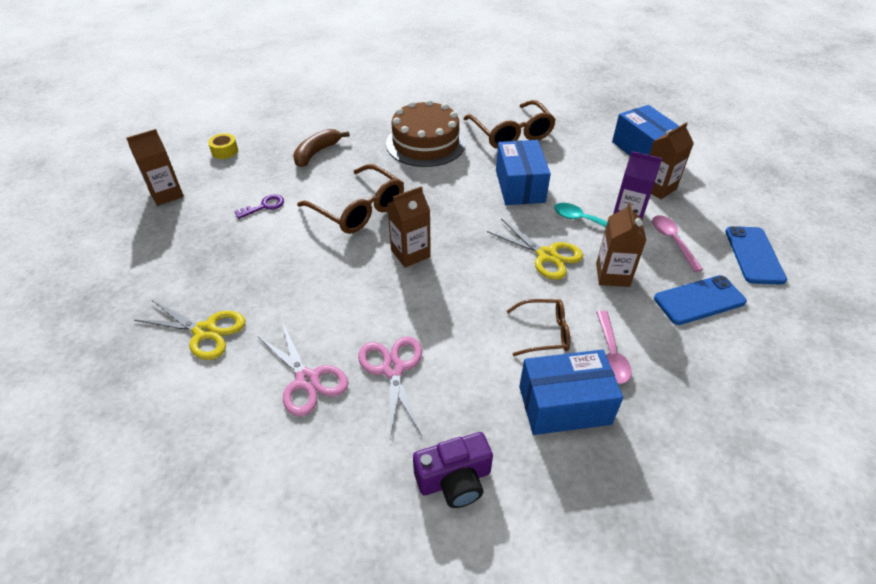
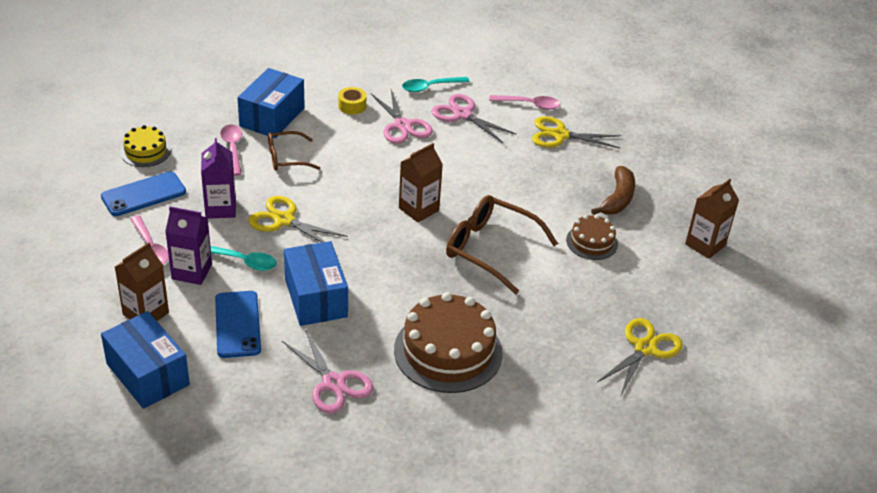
camera: 165 degrees right, 5 degrees down
(208, 389) = (529, 105): none -> pink spoon
(224, 151) = (693, 308): yellow tape -> yellow tape (352, 106)
(264, 206) = (592, 242): purple key -> brown cake
(283, 132) = (645, 348): none -> yellow scissors
(317, 153) = (580, 319): brown banana -> brown banana (617, 199)
(329, 442) = (430, 87): none -> turquoise spoon
(454, 480) = (344, 78): purple camera -> none
(511, 133) = (333, 383): brown glasses -> pink scissors
(564, 405) = (272, 117): blue box -> blue box turned 45 degrees counterclockwise
(612, 275) = (220, 208): brown carton -> purple carton
(719, 361) = (145, 151): none -> yellow cake
(754, 255) = (68, 241): blue phone -> blue phone (238, 324)

